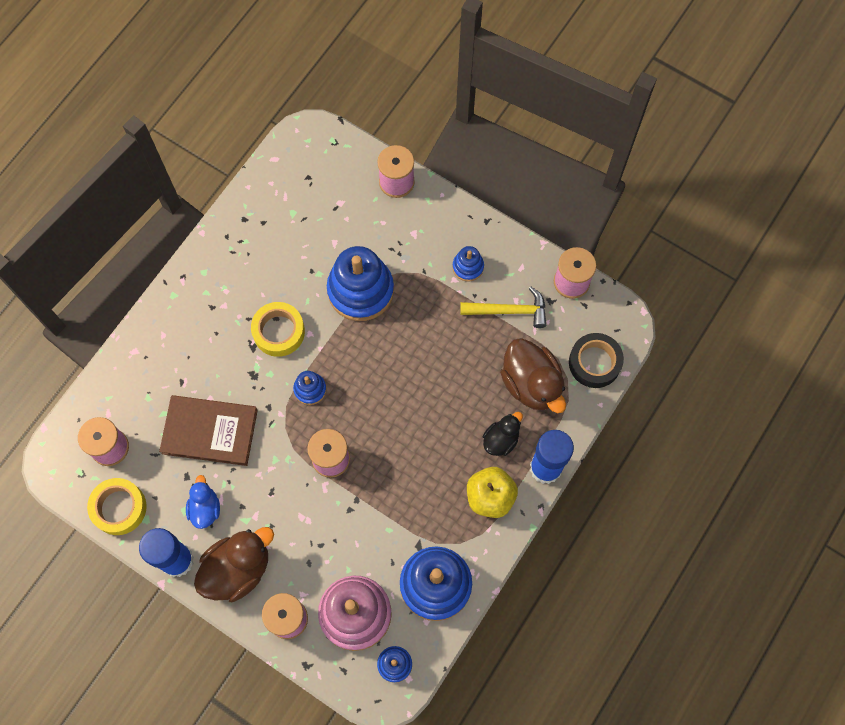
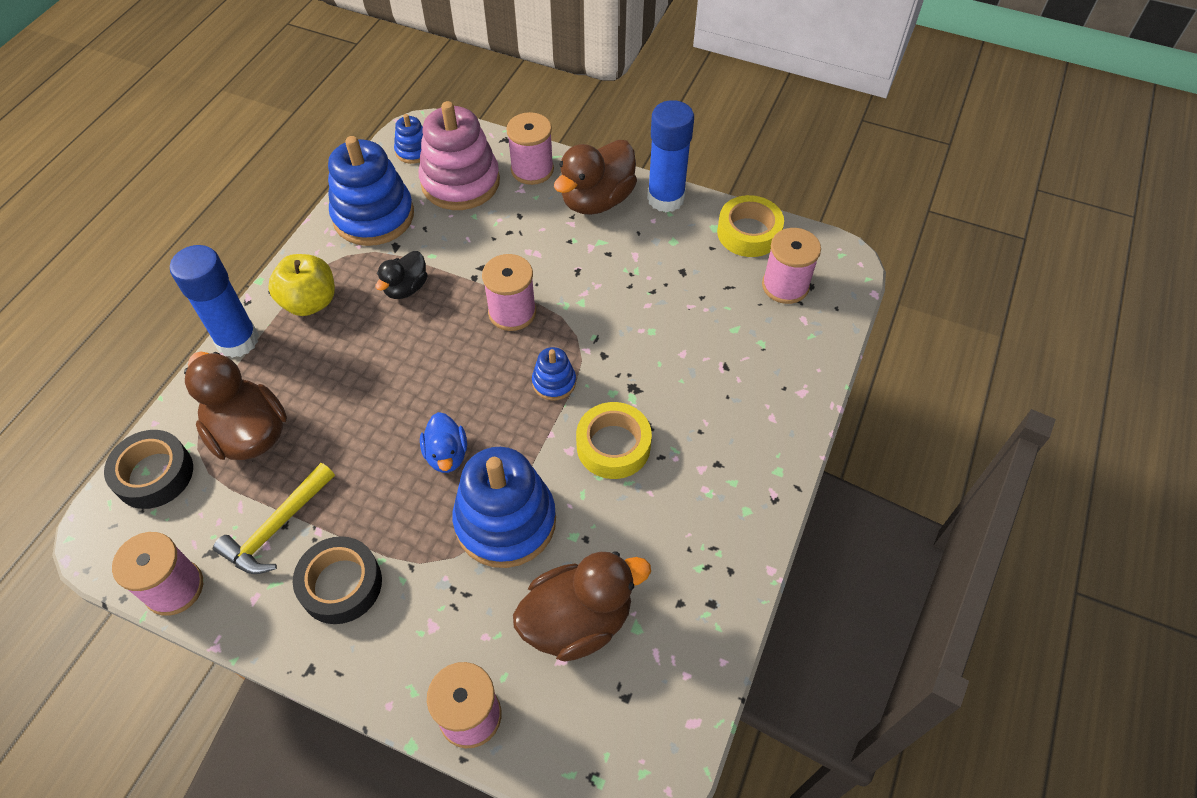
camera: 170 degrees right, 15 degrees down
(205, 508) = (650, 245): blue duck -> blue duck (446, 455)
(210, 431) = (670, 318): brown book -> none
(326, 222) = (577, 621): none -> brown duck
(468, 267) = (341, 584): blue stacking toy -> black tape
(501, 440) = (294, 362): black duck -> black duck (406, 288)
(509, 311) = (277, 527): yellow hammer -> yellow hammer turned 45 degrees counterclockwise

